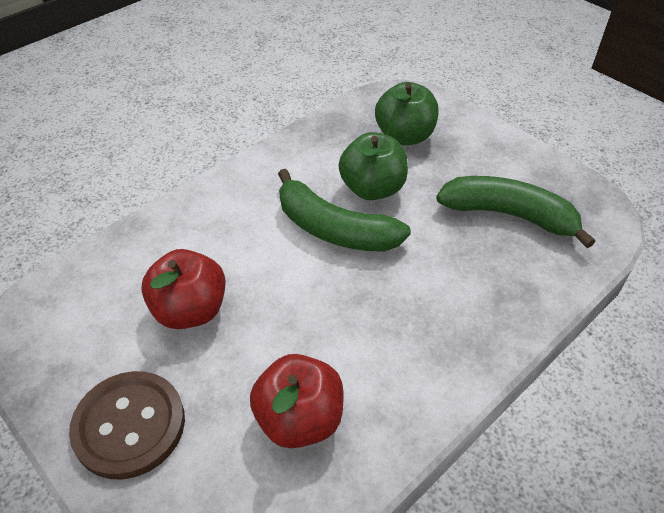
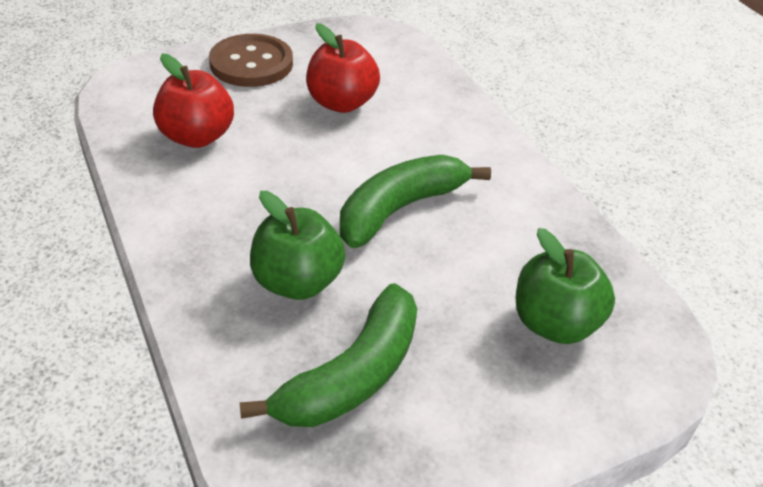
camera: 105 degrees right, 5 degrees down
(372, 188) = (455, 258): green apple -> green apple (297, 282)

